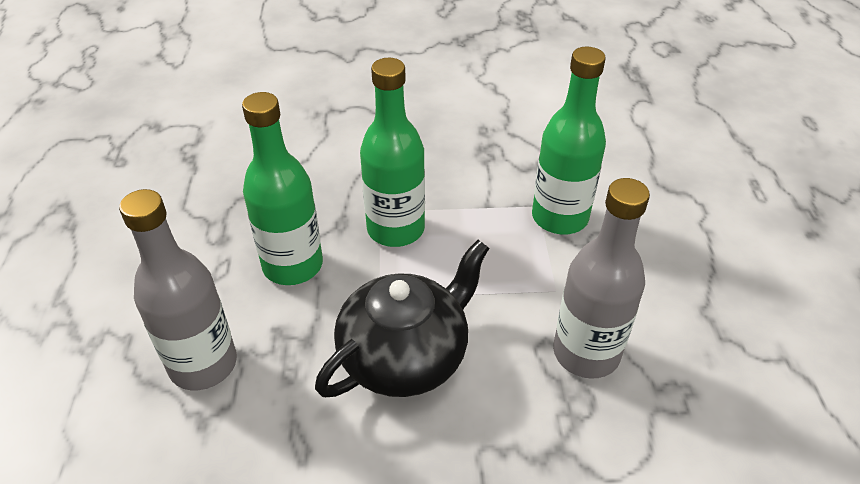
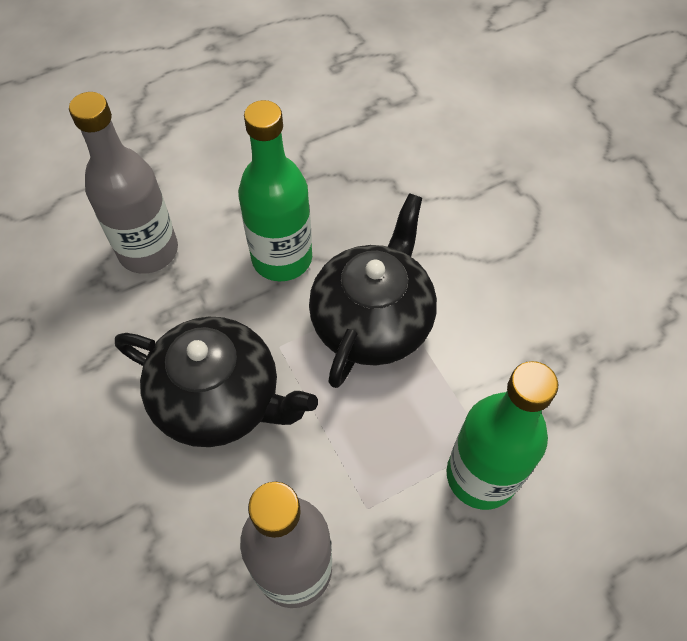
camera: 65 degrees right, 15 degrees up
(395, 229) = (372, 320): green bottle -> black teapot

